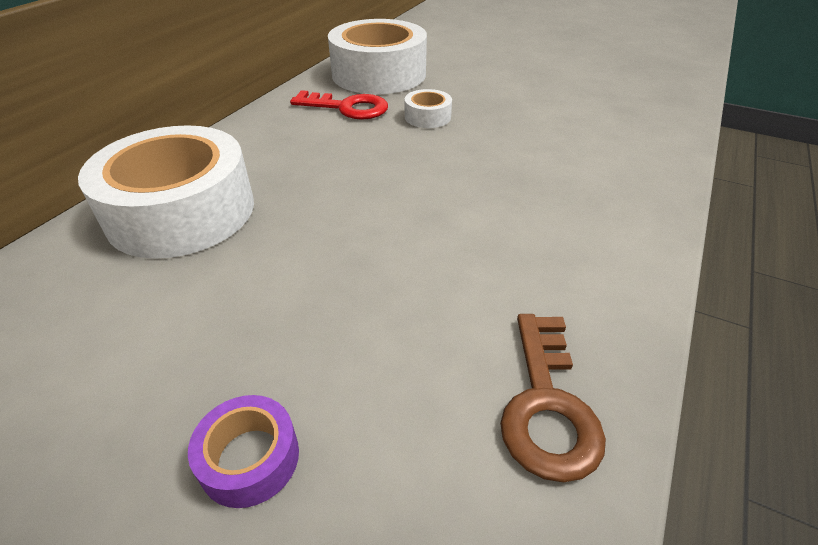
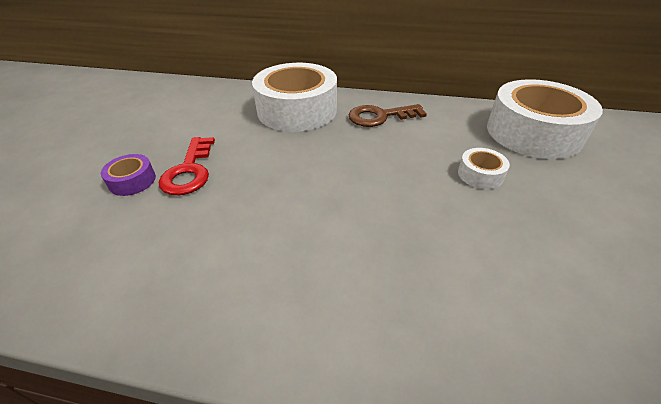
camera: 75 degrees right, 0 degrees up
(347, 108) = (457, 132): red key -> red key (189, 171)
(547, 405) = (148, 291): brown key -> brown key (380, 116)

